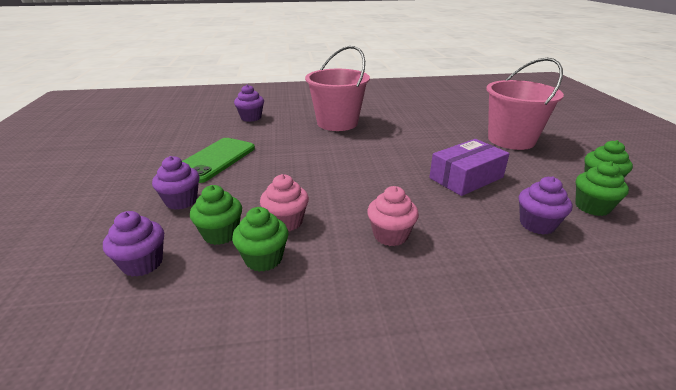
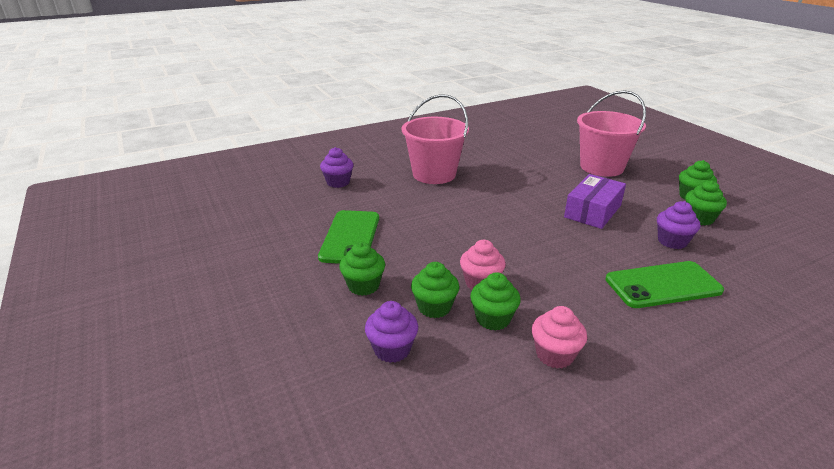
camera: 20 degrees left, 0 degrees up
(181, 201) = (363, 286): purple cupcake -> green cupcake
(390, 235) = (575, 275): pink cupcake -> pink cupcake (554, 355)
(486, 269) = (663, 285): none -> green phone

